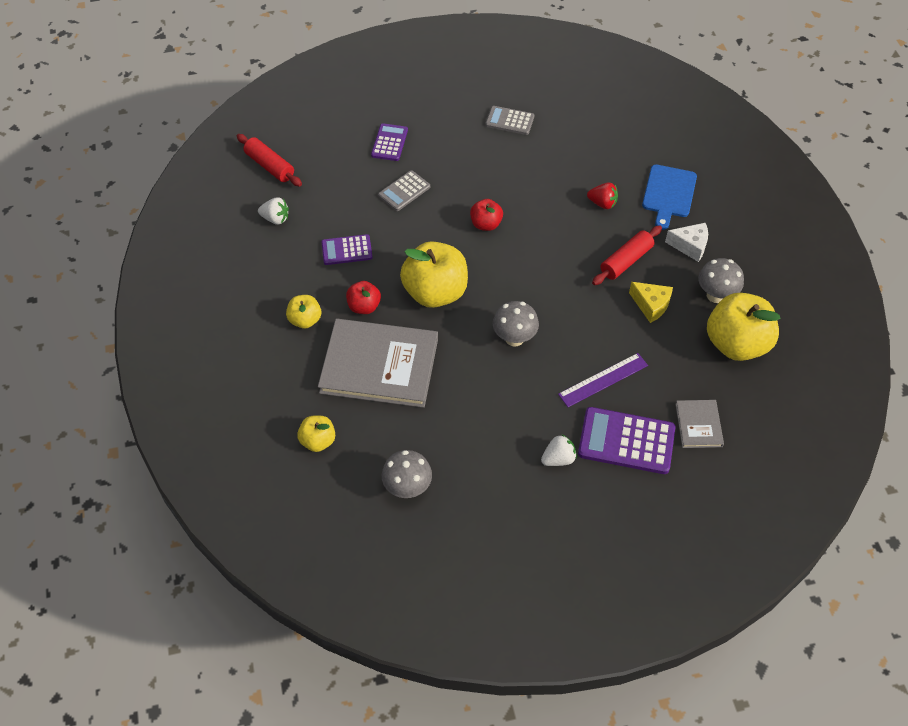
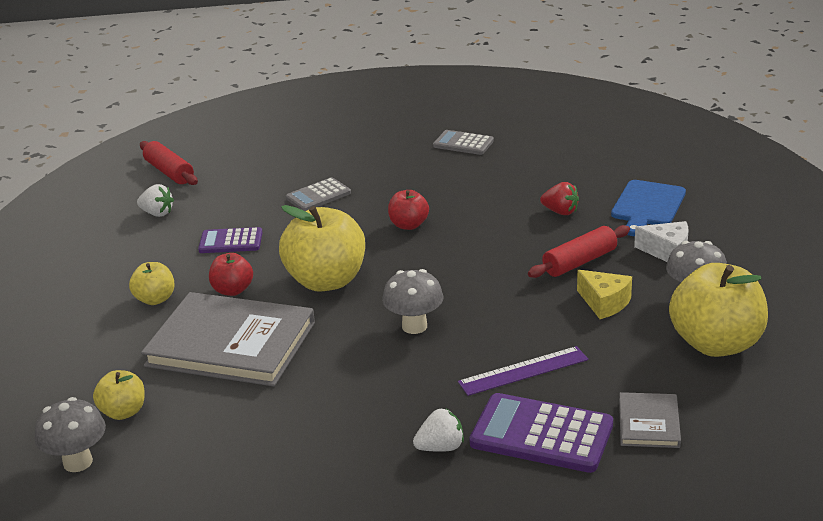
camera: 10 degrees right, 25 degrees down
(389, 143) = (315, 157): purple calculator -> none
(407, 488) = (223, 466): grey mushroom -> grey mushroom (78, 462)

